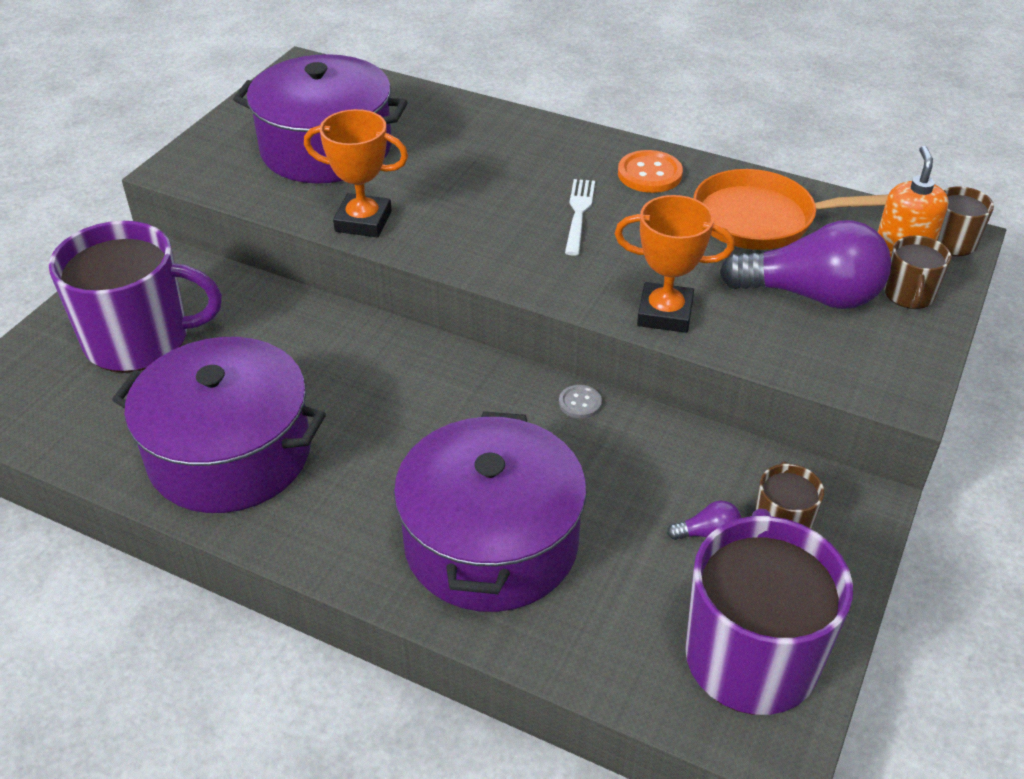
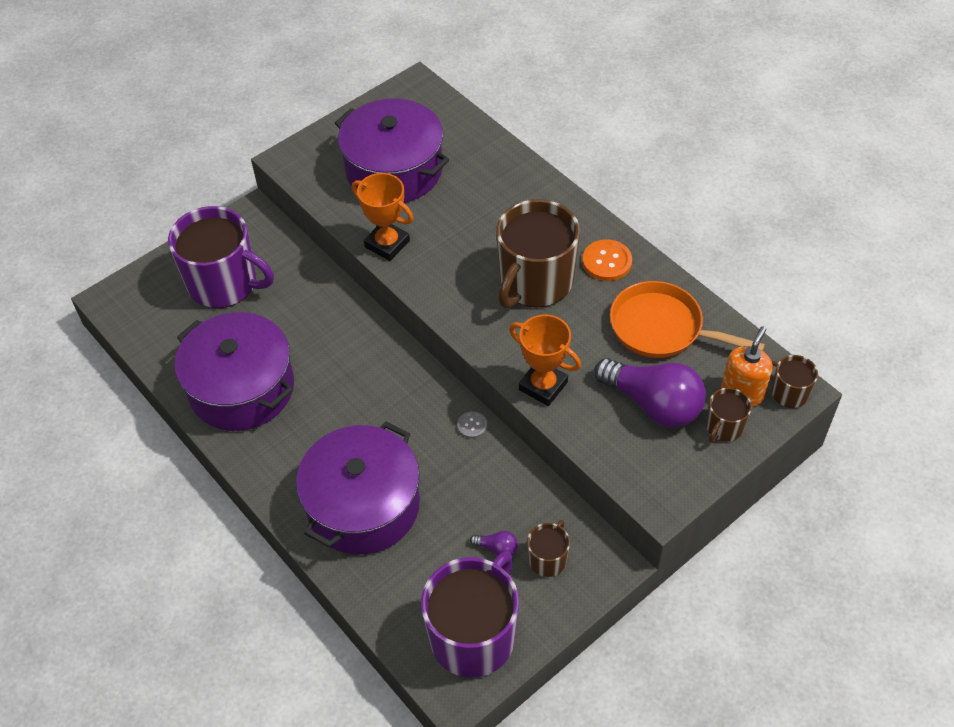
camera: 25 degrees right, 10 degrees up
(579, 213) = (535, 282): white fork -> brown mug

